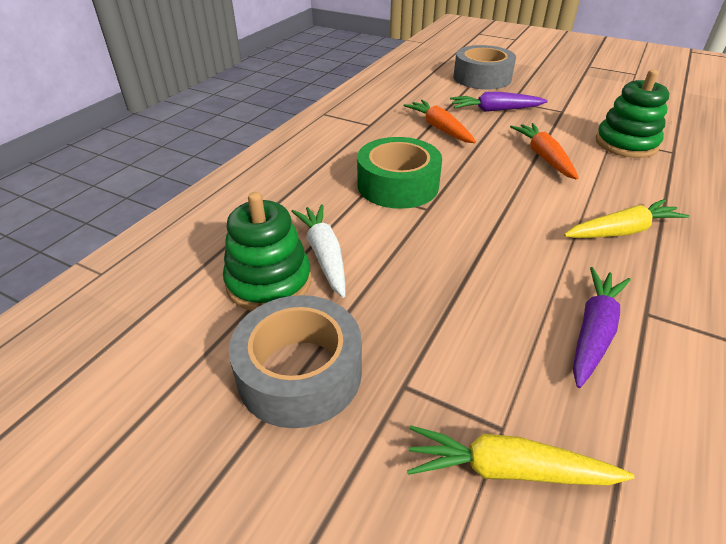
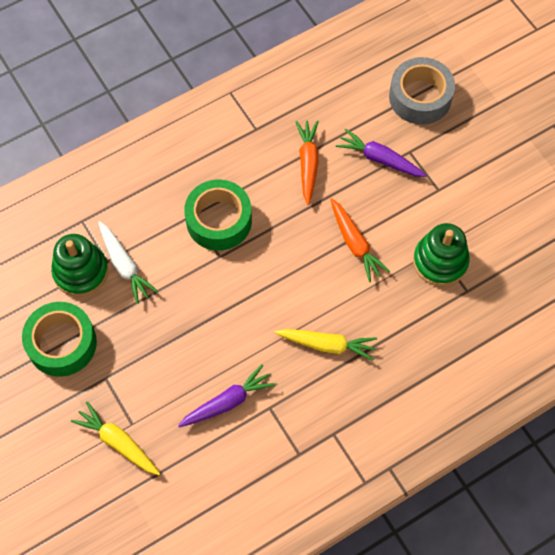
camera: 30 degrees right, 25 degrees up
(300, 373) = (62, 343): grey tape -> green tape
(324, 255) = (125, 265): white carrot -> white carrot turned 135 degrees clockwise
(543, 157) = (355, 243): orange carrot -> orange carrot turned 135 degrees clockwise

